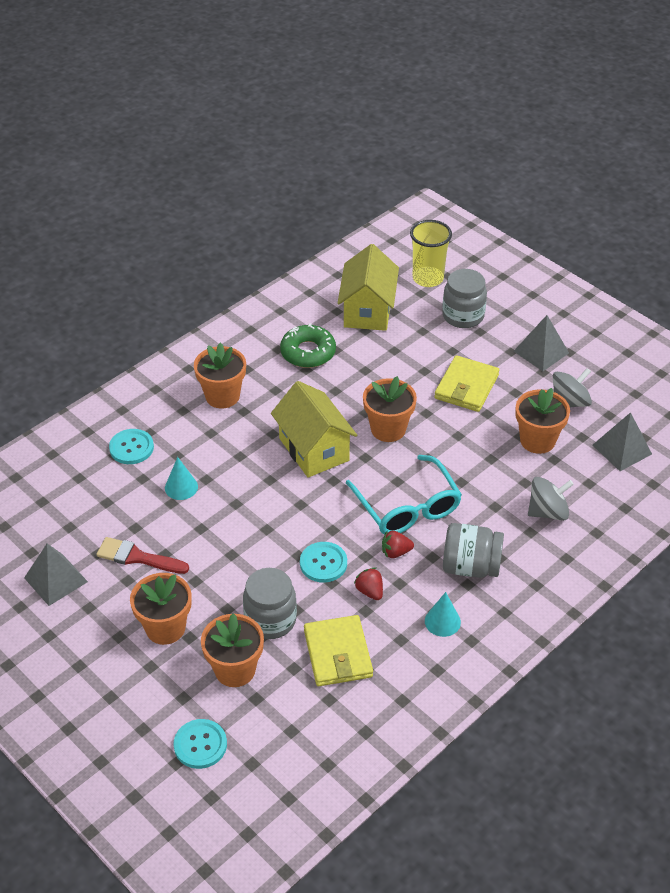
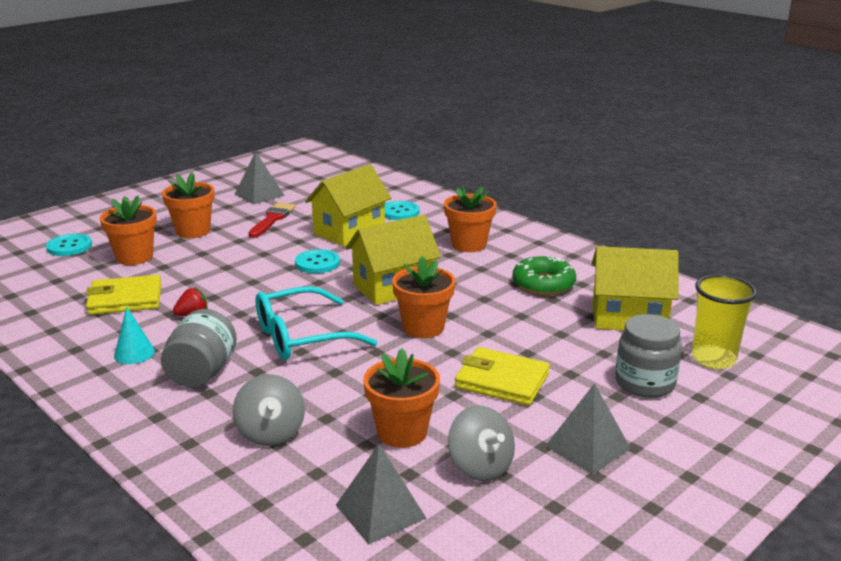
camera: 90 degrees right, 20 degrees down
(181, 487) = (349, 231): turquoise cone -> yellow house
(270, 620) = (180, 270): grey jar -> none
(323, 563) = (237, 292): turquoise button -> turquoise button (317, 263)
(395, 552) = (239, 329): red strawberry -> none

